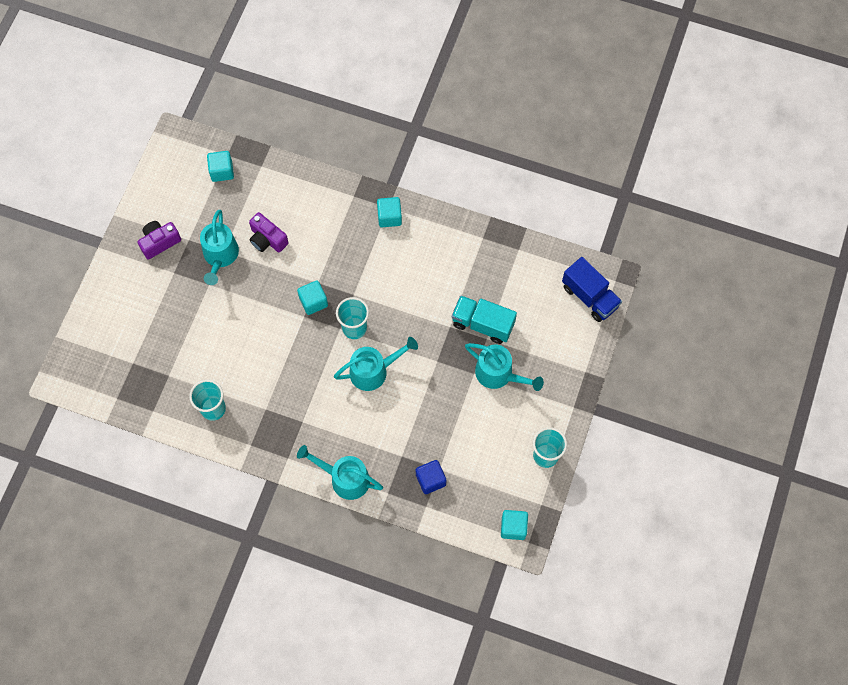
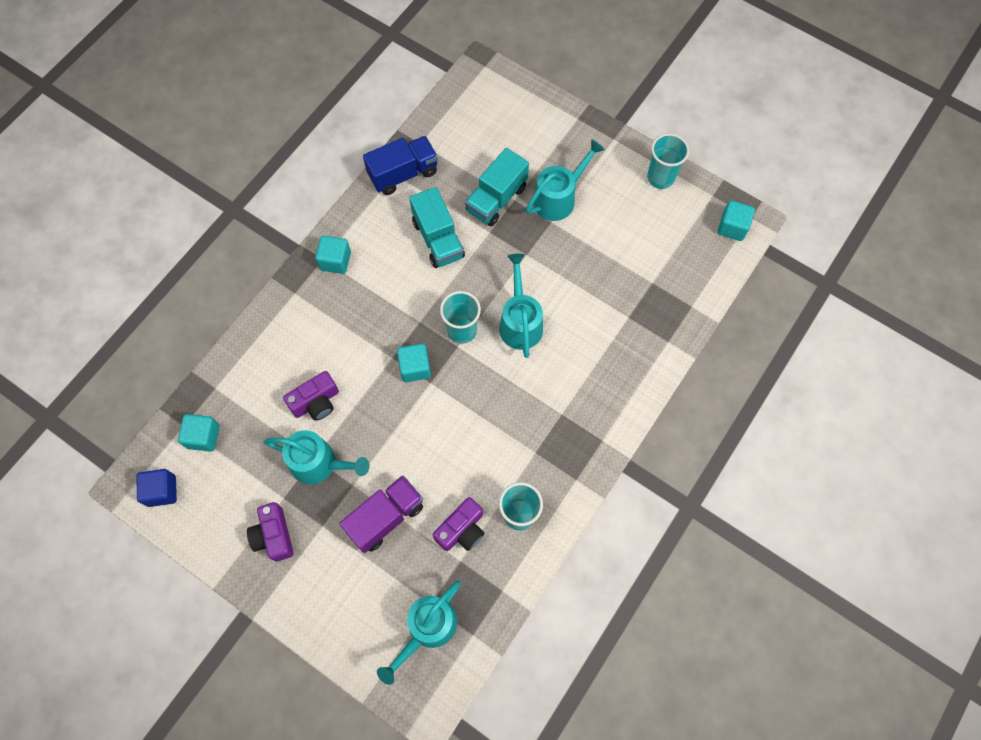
camera: 75 degrees left, 0 degrees up
(190, 314) = (385, 517): none -> purple truck
(192, 370) = (462, 530): none -> purple camera
(344, 478) = (641, 383): turquoise watering can -> turquoise watering can (427, 629)
(430, 480) = (662, 294): blue cube -> blue cube (162, 491)
(431, 288) = (438, 239): none -> turquoise truck
(590, 296) = (495, 92): blue truck -> blue truck (403, 174)

